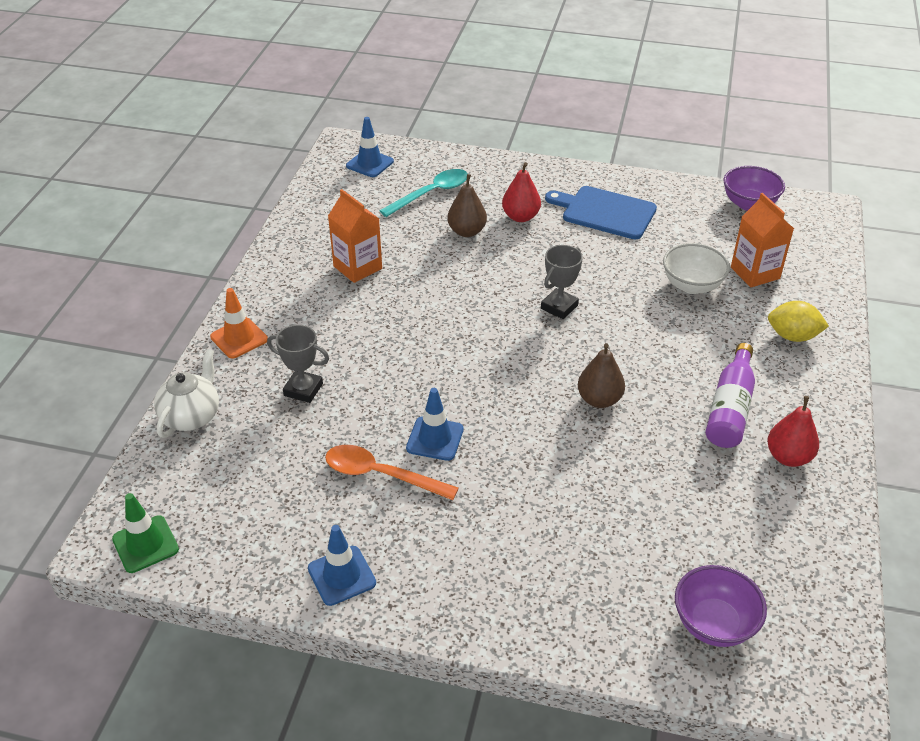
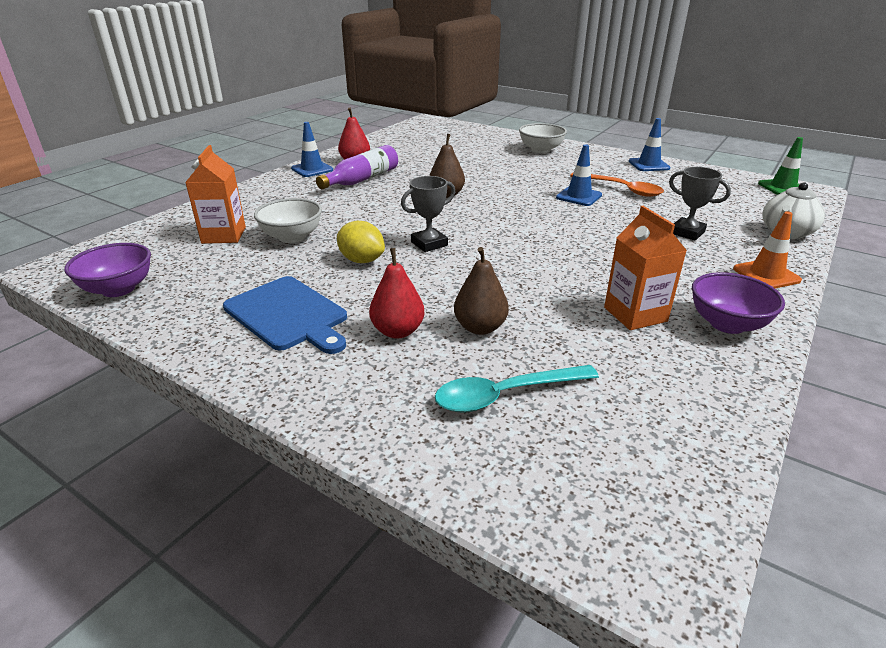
camera: 160 degrees left, 10 degrees down
(369, 164) = (604, 492): blue traffic cone -> blue traffic cone (312, 169)
(534, 589) = (540, 150): none -> white bowl
(714, 624) = (459, 135): purple bowl -> purple bowl (727, 324)
(792, 336) = (264, 199): yellow lemon -> yellow lemon (362, 260)

